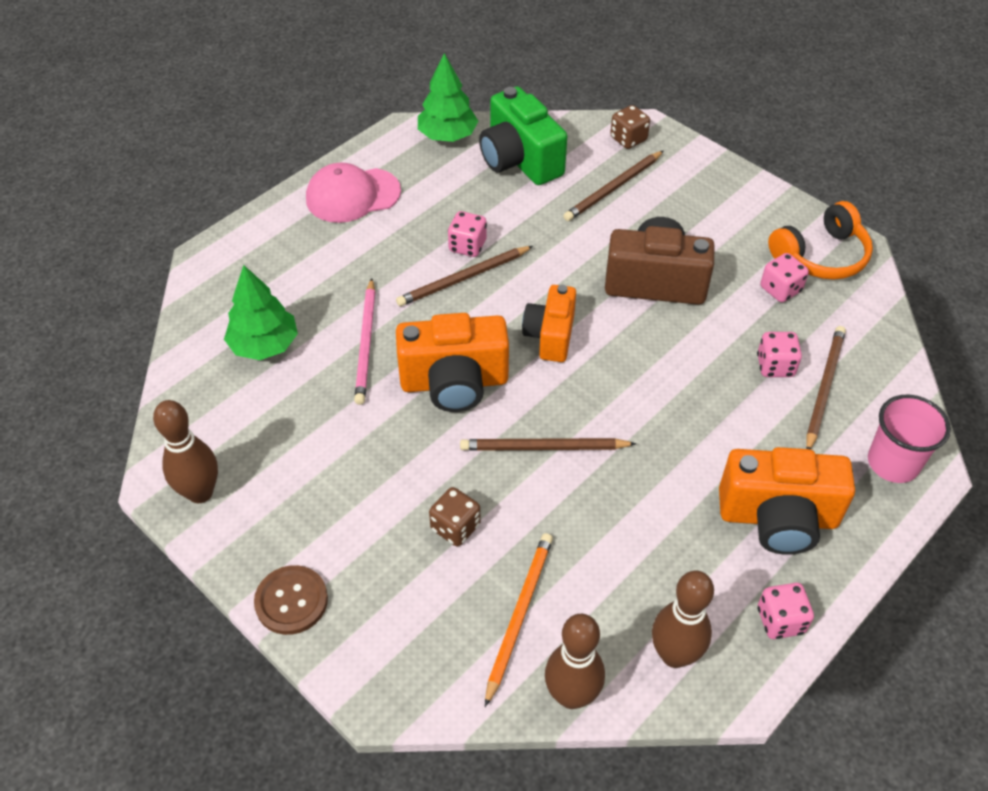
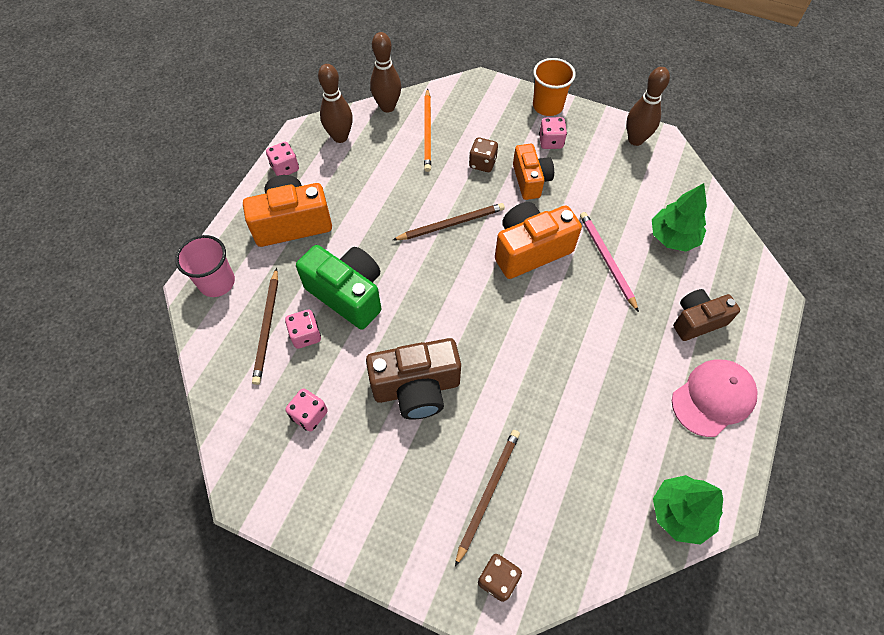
camera: 160 degrees right, 10 degrees up
(291, 601) = (547, 106): brown button -> orange cup
(312, 257) = (697, 321): none -> brown camera
(463, 278) = (570, 339): brown pencil -> none
(467, 246) = (584, 374): pink dice -> pink dice (550, 142)
(520, 160) = (593, 502): green camera -> green camera (347, 294)
(550, 336) = (480, 308): orange camera -> orange camera (530, 180)
(821, 255) = (276, 469): orange headphones -> none

